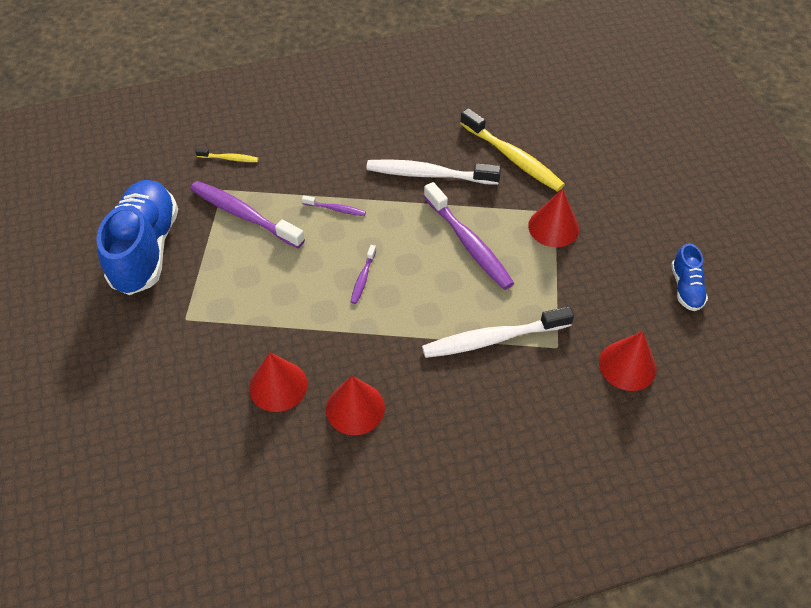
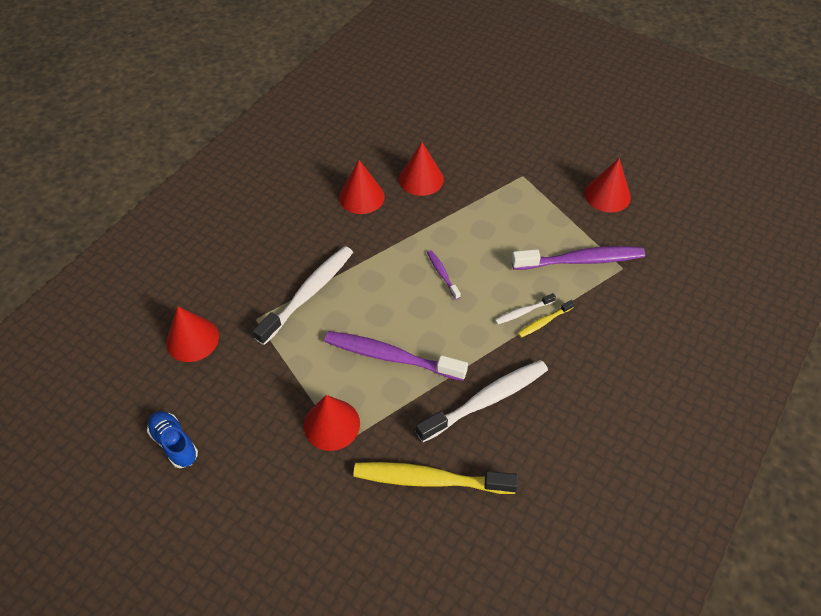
camera: 140 degrees right, 0 degrees up
(146, 249) = (607, 195): blue shoe -> red cone
(229, 158) = (655, 295): yellow toothbrush -> yellow toothbrush (544, 322)
(336, 209) = (523, 312): purple toothbrush -> white toothbrush

